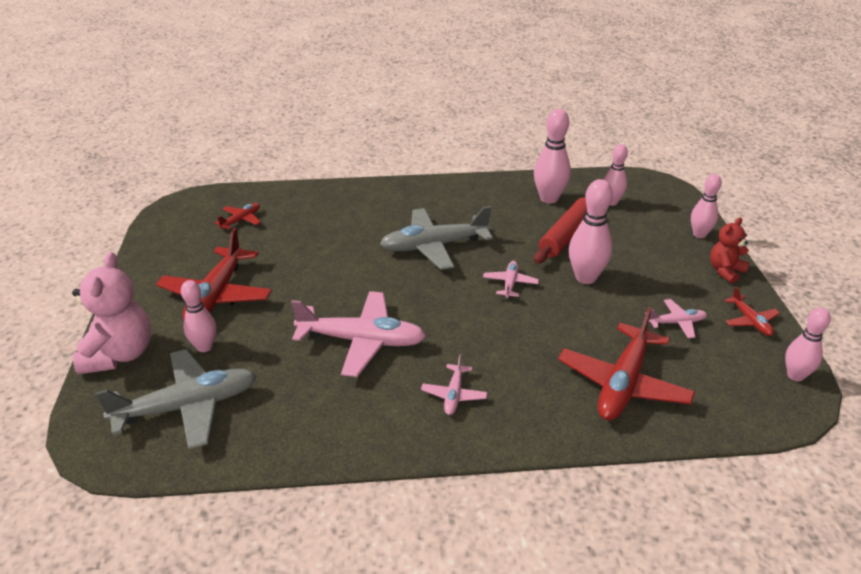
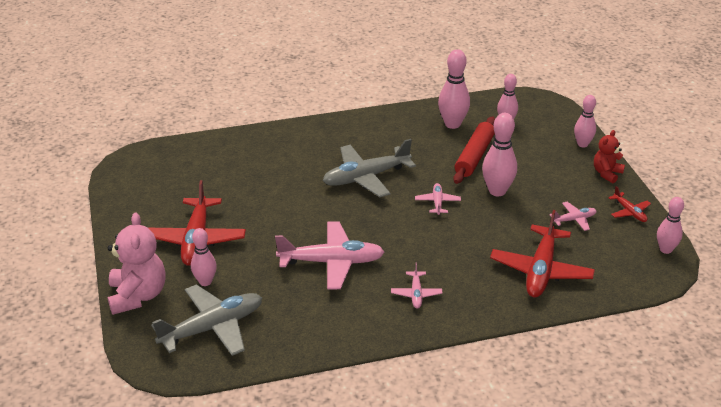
camera: 10 degrees left, 0 degrees up
(241, 220) = (189, 171): red plane -> none

